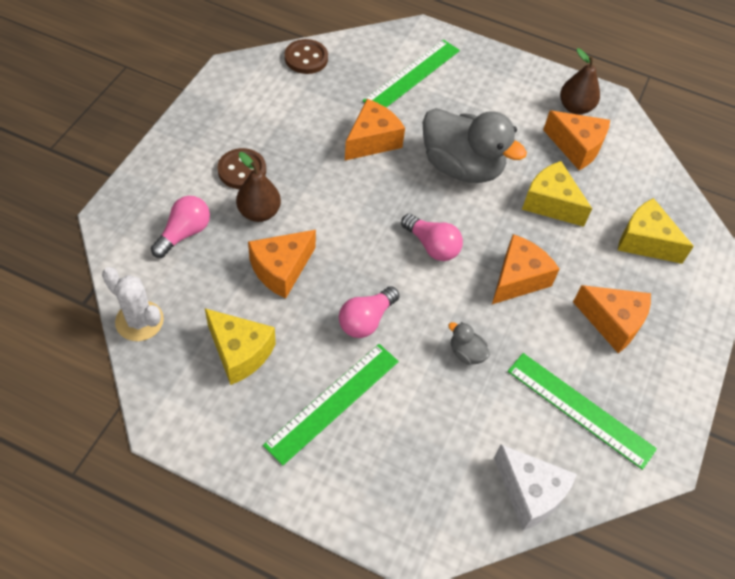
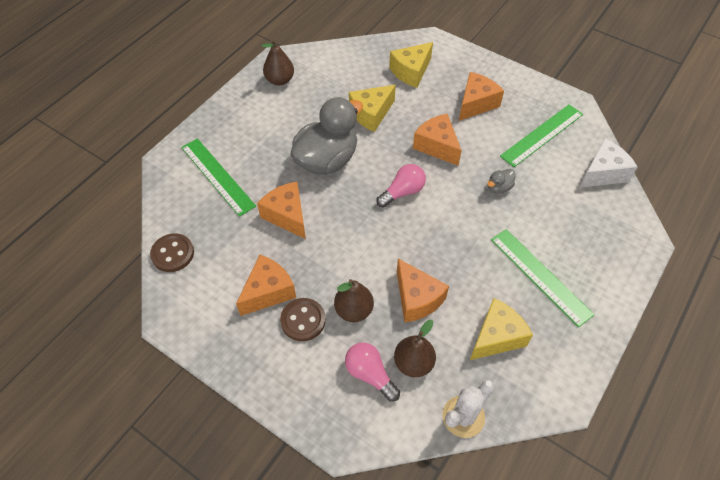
camera: 75 degrees left, 0 degrees up
(200, 271) = (413, 363): none -> brown pear
(366, 320) = (469, 245): pink light bulb -> none
(576, 147) = (320, 88): orange cheese -> orange cheese (268, 291)

